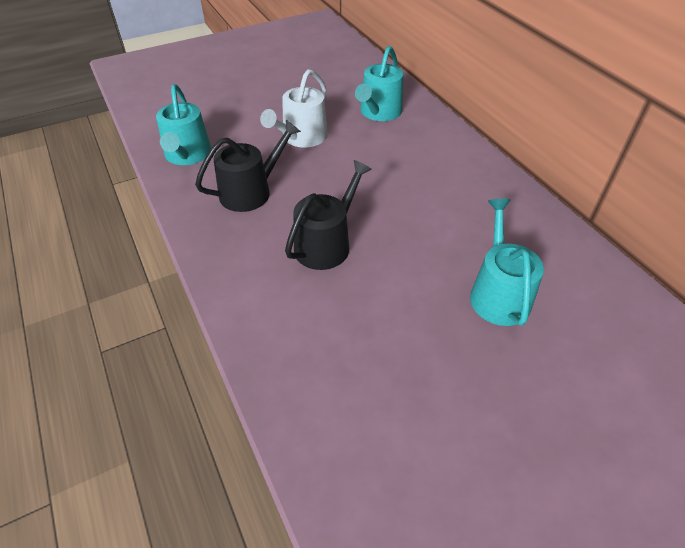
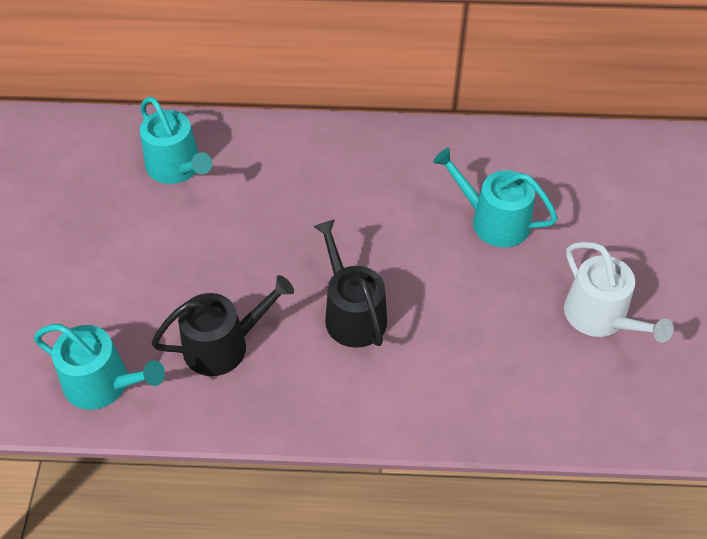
camera: 60 degrees left, 5 degrees up
(251, 191) = (223, 345): black watering can -> black watering can turned 75 degrees clockwise
(301, 137) = (164, 258): white watering can -> white watering can (600, 317)

